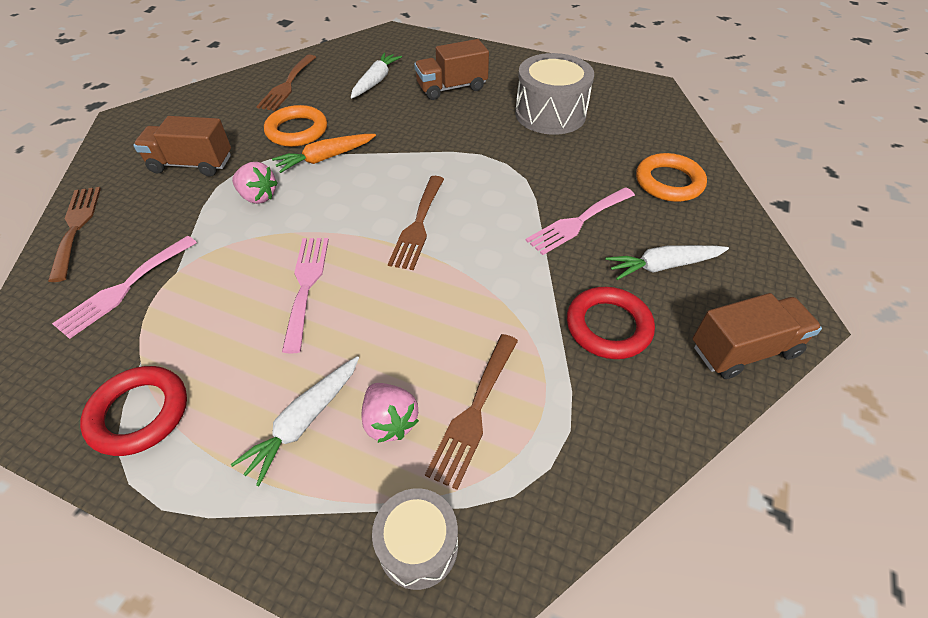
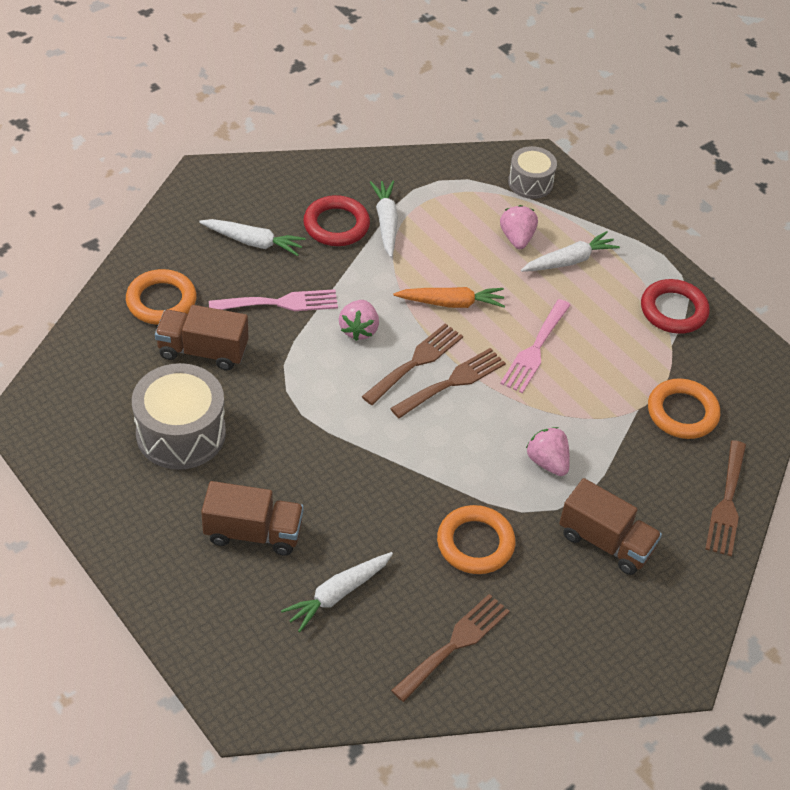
camera: 155 degrees left, 0 degrees up
(124, 288) = (682, 412): pink fork -> orange ring
(325, 158) = (462, 483): orange carrot -> orange carrot (451, 303)
(474, 412) = (463, 220): brown fork -> brown fork (453, 382)
(490, 230) = (359, 329): none -> pink strawberry
(560, 359) = (386, 222): none -> white carrot
(743, 350) = (265, 176): brown truck -> brown truck (203, 351)

